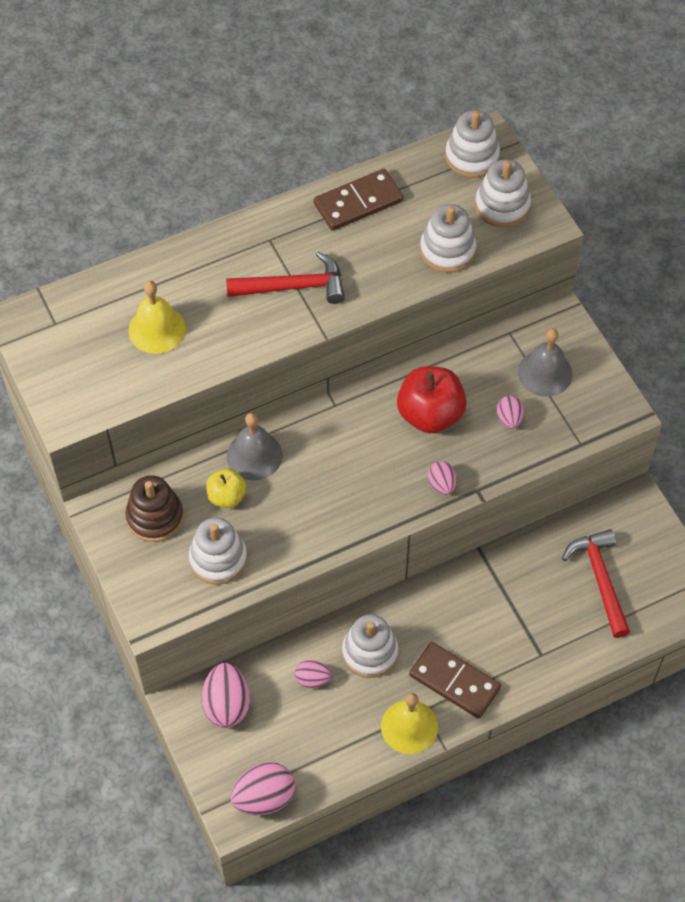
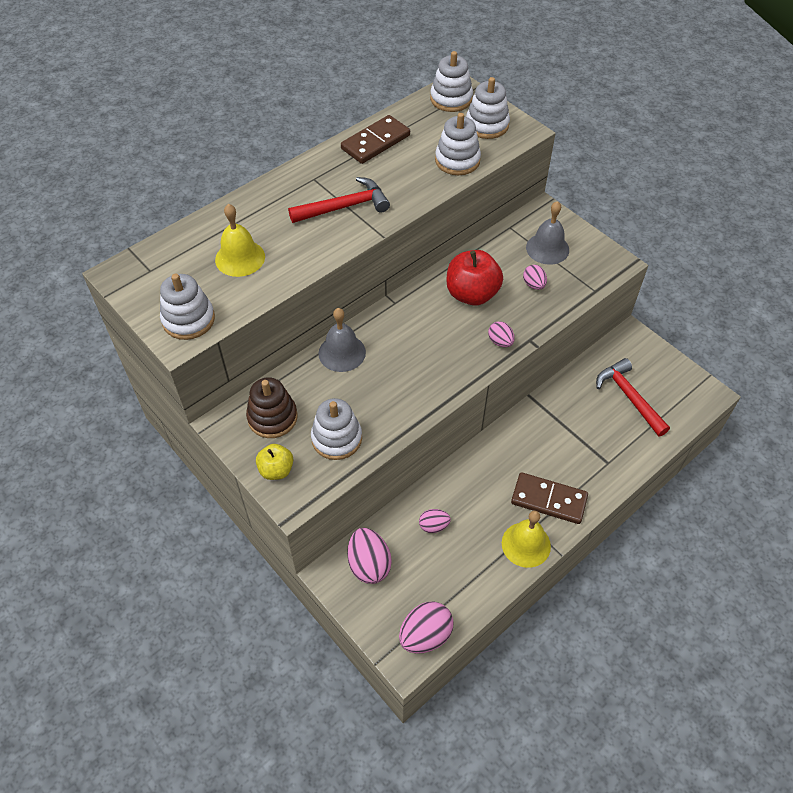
camera: 15 degrees left, 5 degrees down
(227, 496) = (329, 388): yellow apple -> yellow apple (276, 470)
(370, 652) = (473, 493): white stacking toy -> white stacking toy (188, 319)

